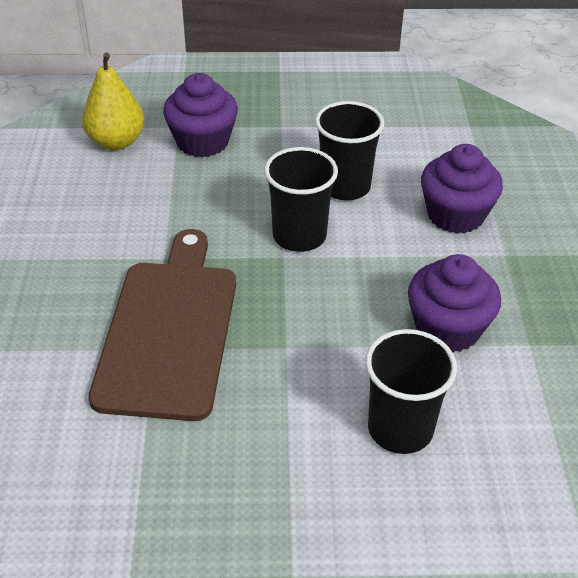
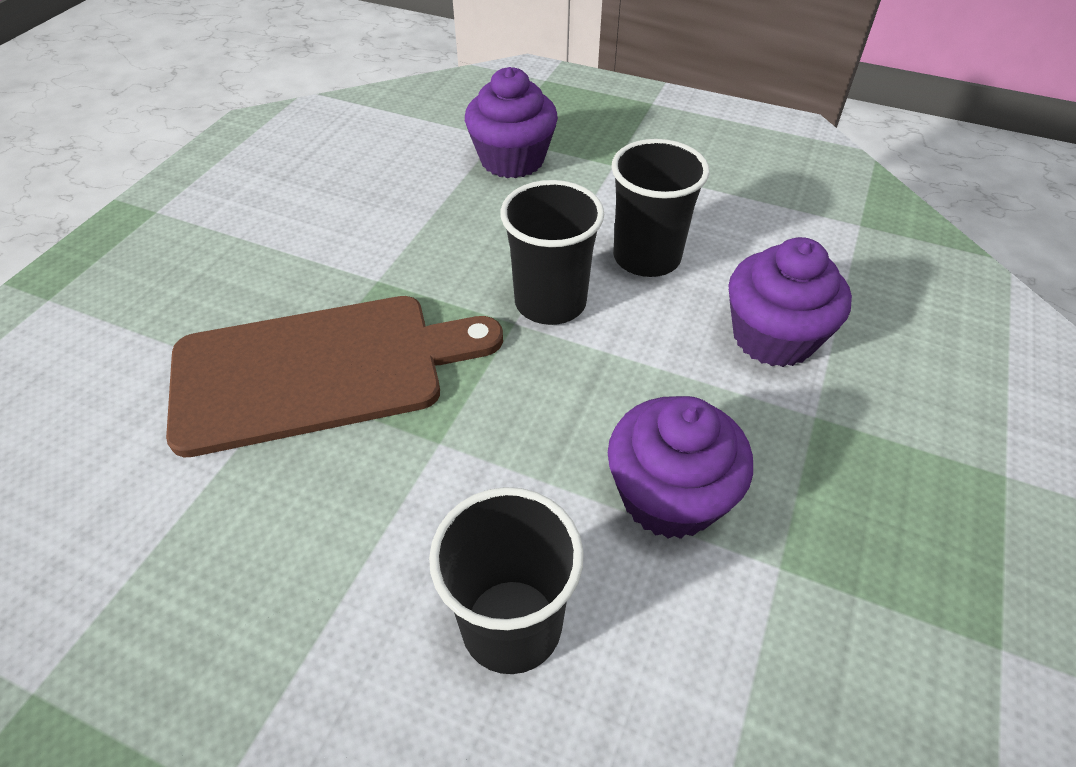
camera: 25 degrees right, 5 degrees up
(116, 142) = (420, 136): yellow pear -> none
(169, 330) = (320, 371): brown cutting board -> brown cutting board turned 45 degrees clockwise

